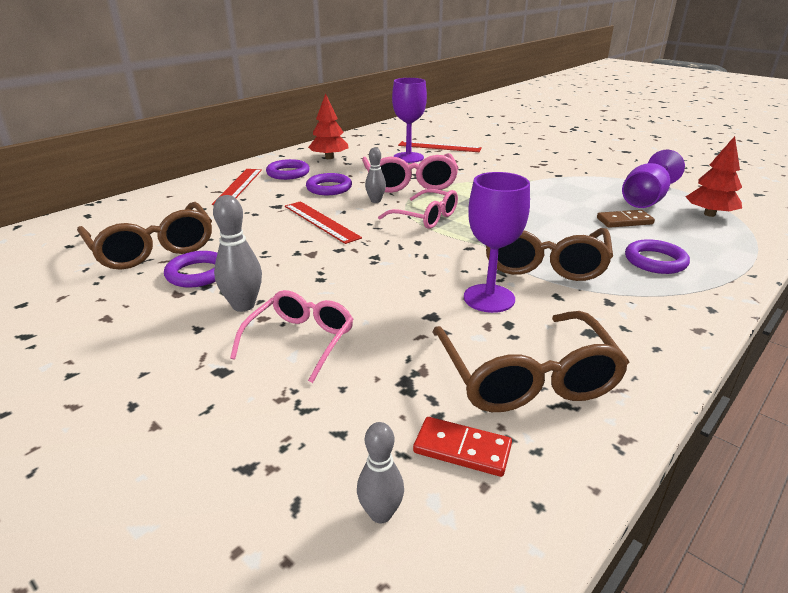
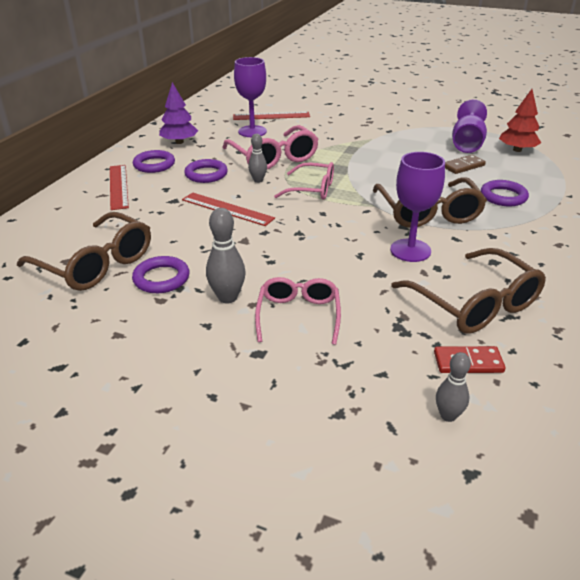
camera: 20 degrees left, 5 degrees up
(329, 157) = (179, 142): red tree -> purple tree

